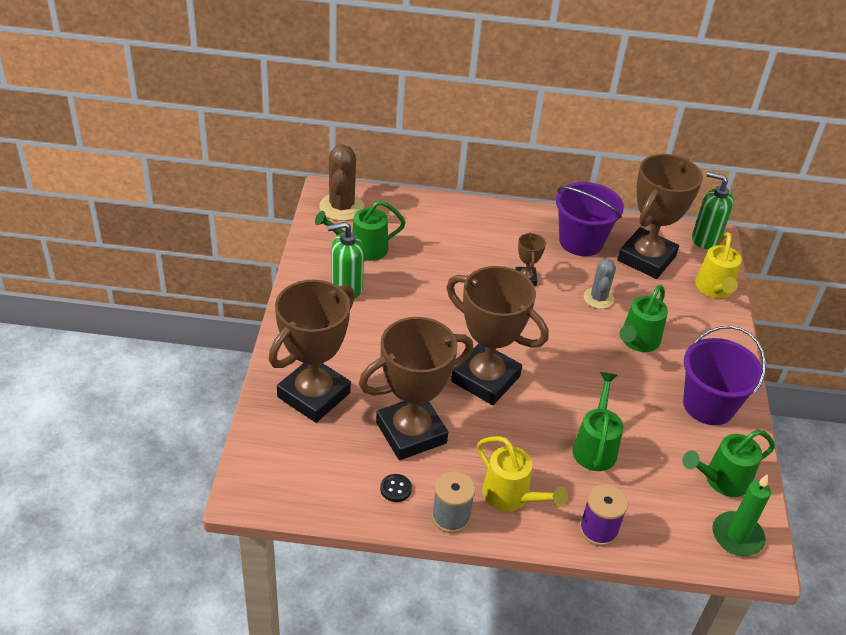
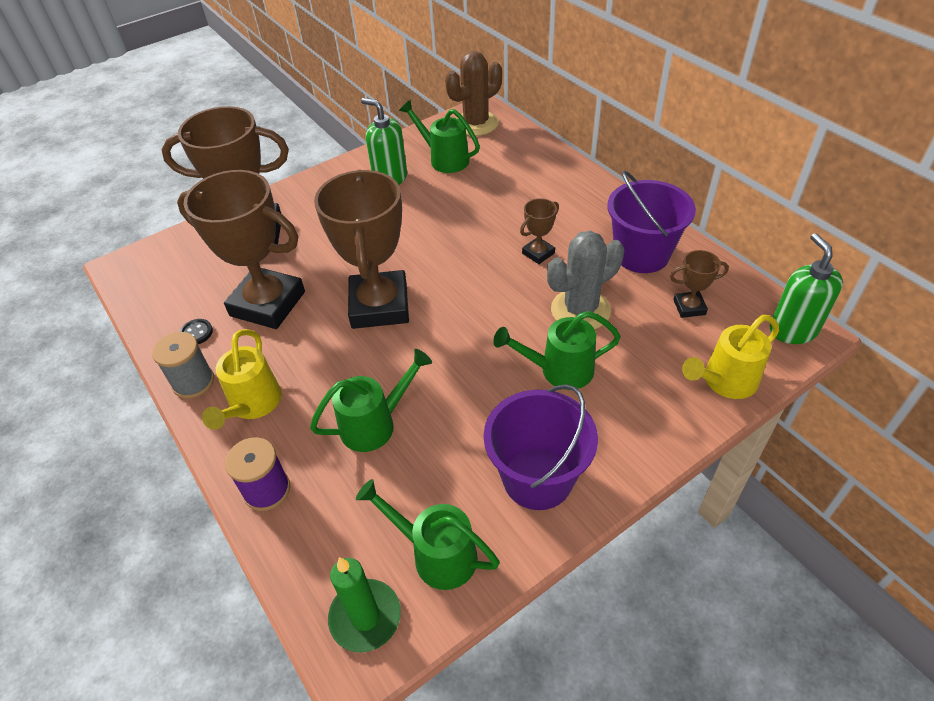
camera: 55 degrees right, 5 degrees up
(598, 298) = (580, 310): grey cactus -> grey cactus, size x1.56
(646, 258) = (689, 307): brown trophy -> brown trophy, size x0.44

